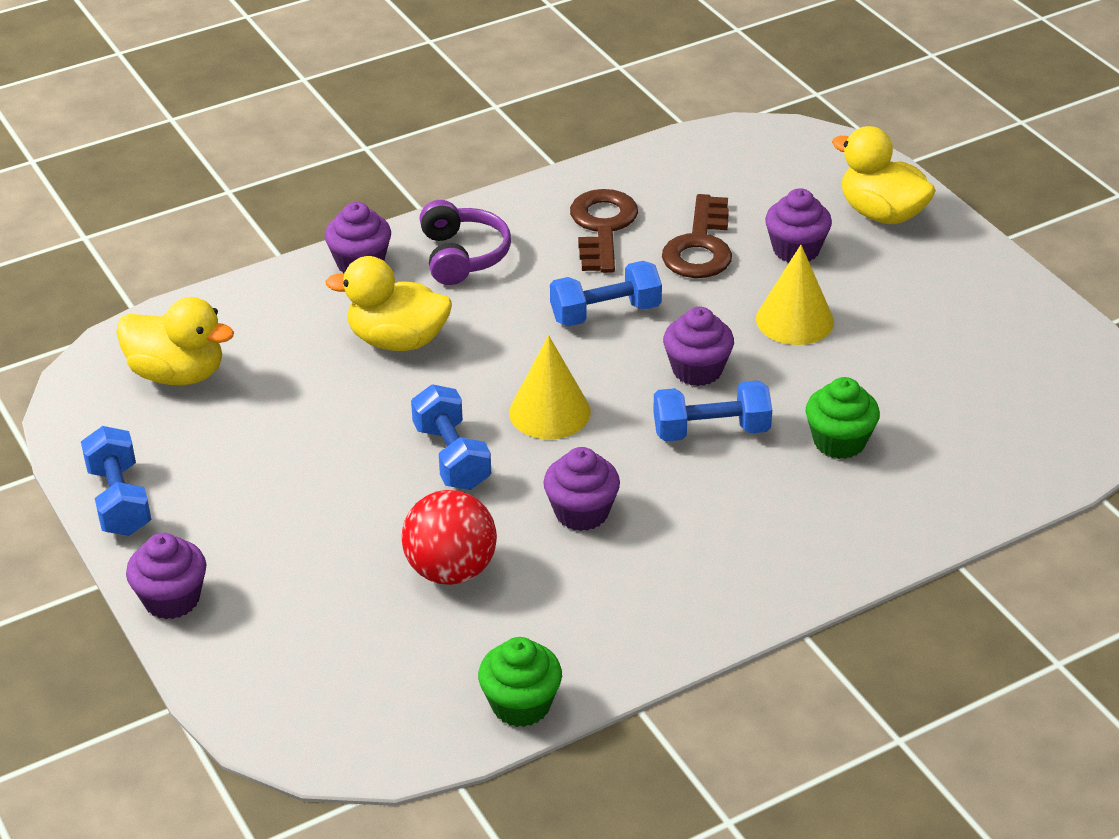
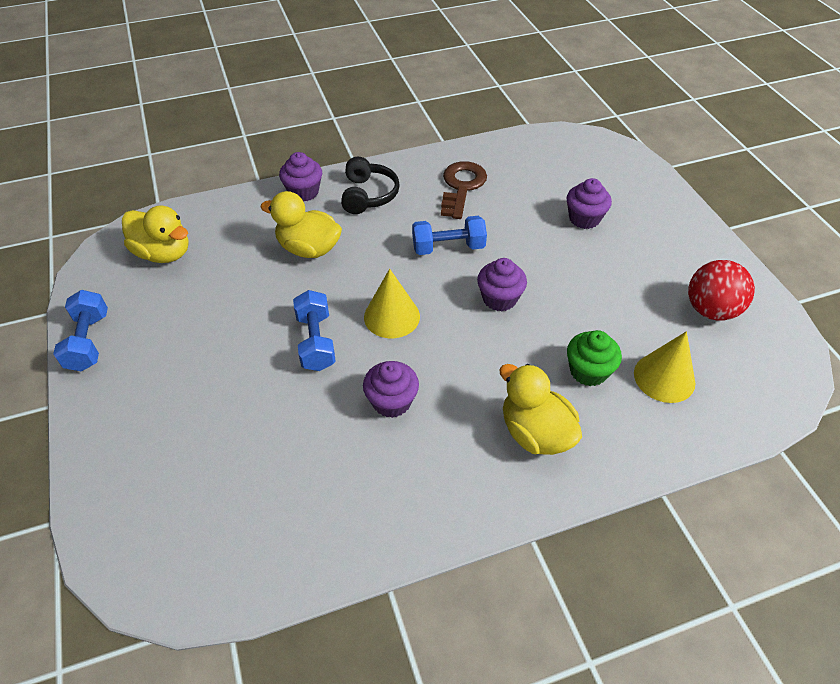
camera: 10 degrees right, 10 degrees up
(171, 599) = (89, 428): purple cupcake -> none
(451, 570) = (286, 436): red ball -> red ball (710, 310)
(462, 256) = (368, 195): purple headphones -> black headphones
(521, 705) = (299, 570): green cupcake -> none
(700, 246) = (521, 208): brown key -> none
(711, 431) = (498, 348): blue dumbbell -> none
(794, 320) = (574, 270): yellow cone -> yellow cone (664, 377)
(881, 214) = (645, 200): yellow duck -> yellow duck (535, 433)

